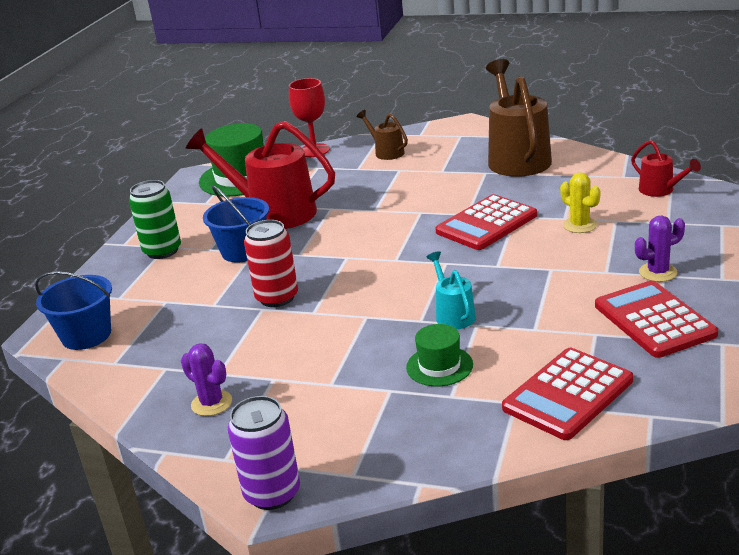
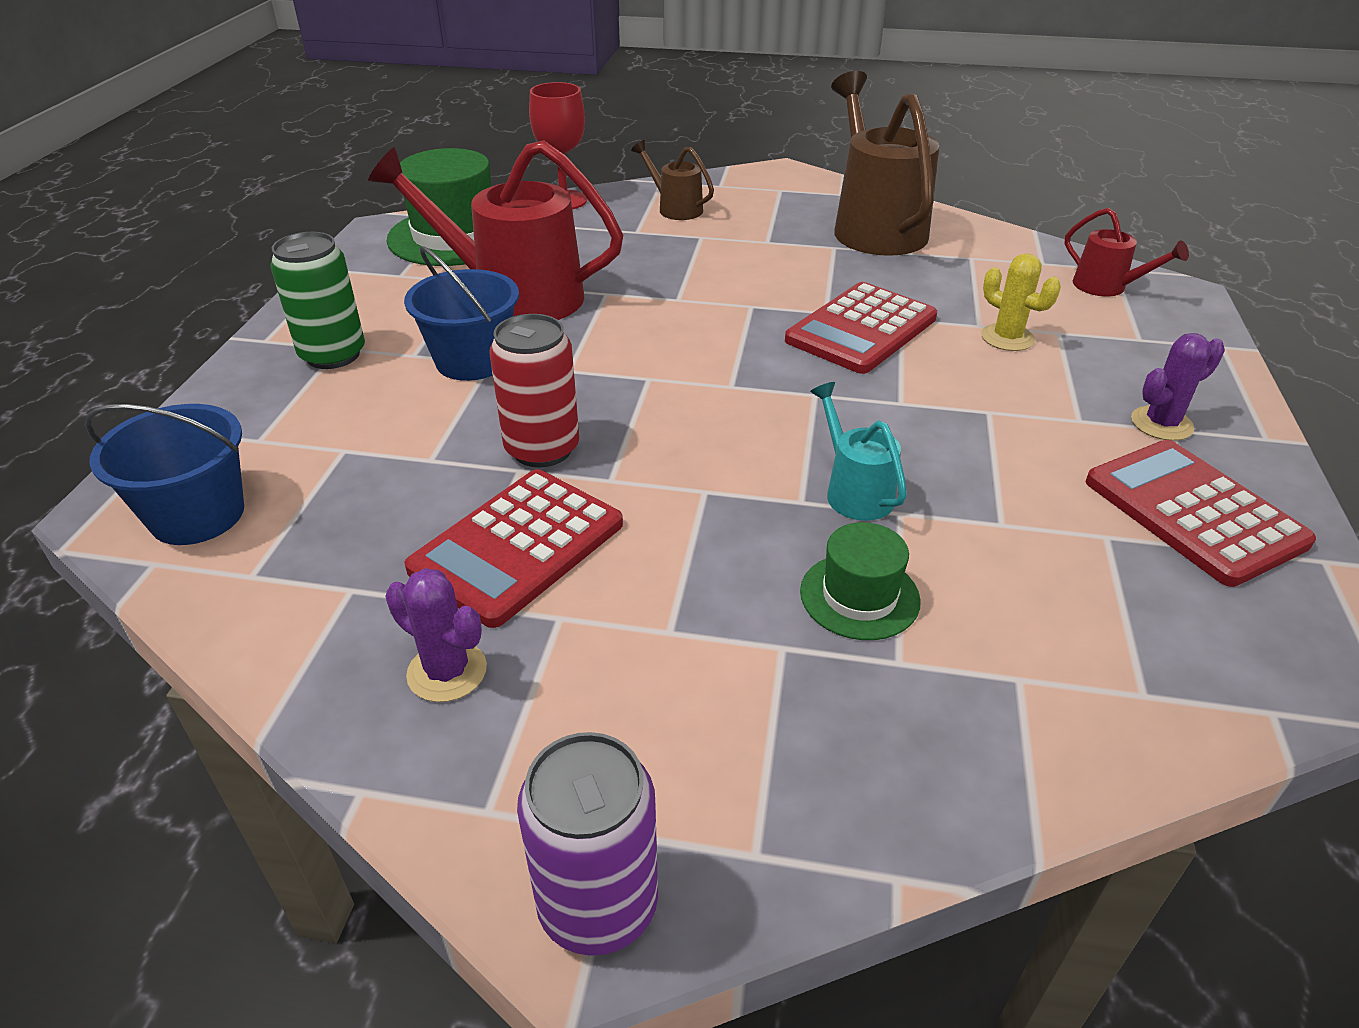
camera: 10 degrees left, 10 degrees up
(568, 394) = (1108, 662): red calculator -> red calculator (517, 547)

